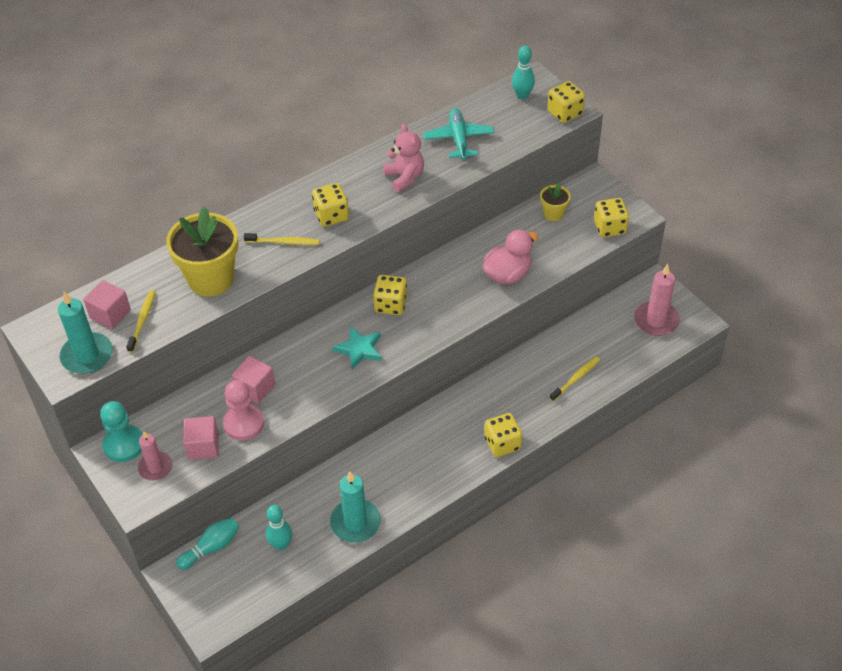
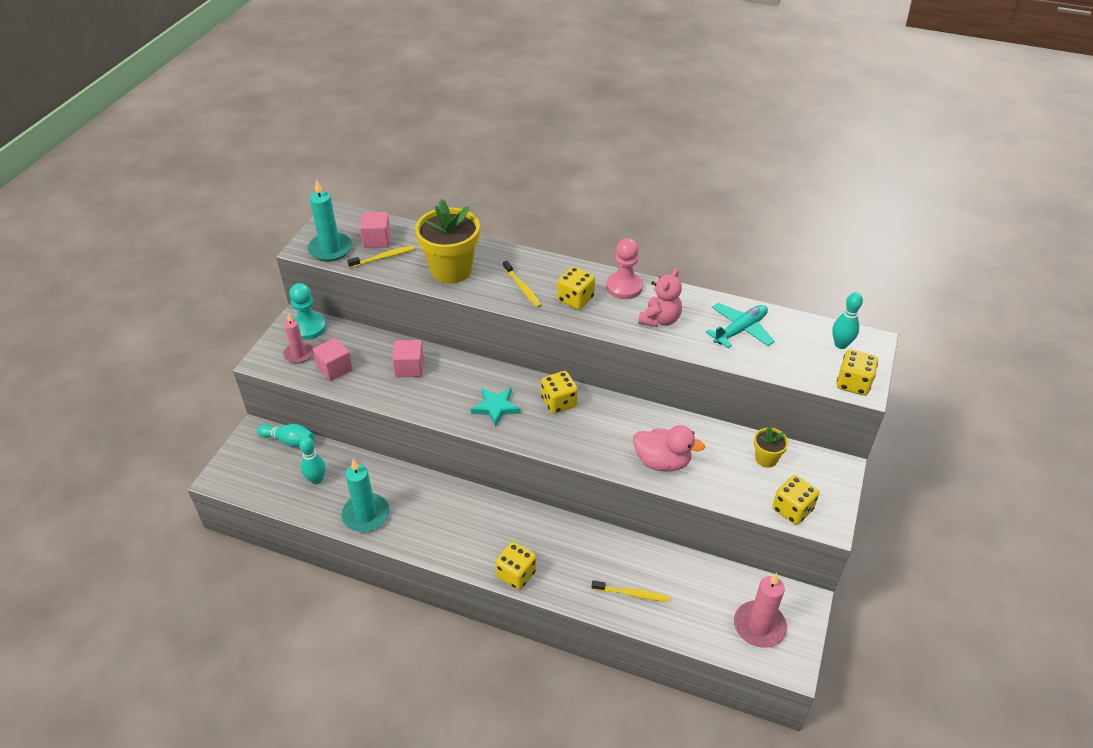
camera: 55 degrees right, 5 degrees down
(244, 423) = (371, 379): pink pawn -> pink pawn (624, 287)

